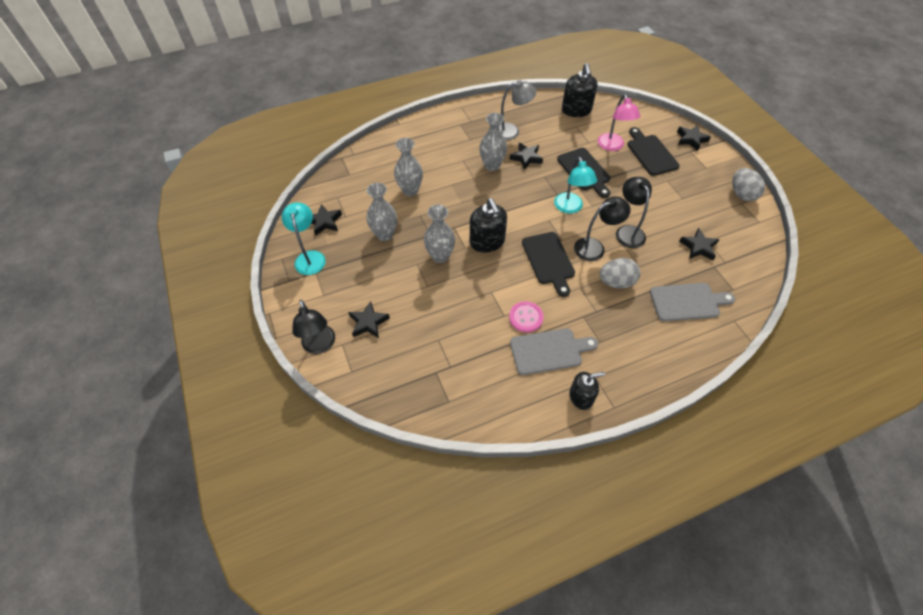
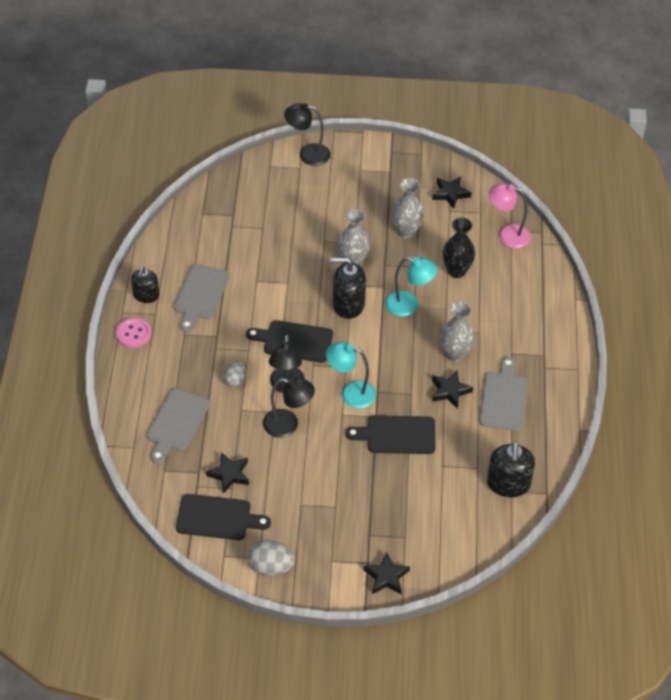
camera: 115 degrees right, 5 degrees down
(310, 257) = (410, 172): turquoise lamp -> turquoise lamp (409, 305)
(368, 322) = (310, 190): black star -> none
(410, 190) = (456, 271): grey vase -> black vase
(512, 131) = (504, 398): grey lamp -> grey cutting board
(526, 317) = (243, 294): pink button -> pink button (133, 334)
(576, 110) = (508, 484): black soap dispenser -> black soap dispenser turned 105 degrees counterclockwise
(612, 146) = (422, 485): pink lamp -> pink lamp (507, 235)
(616, 282) = (235, 380): grey egg -> grey egg, size x0.64
(651, 153) = (387, 517): black cutting board -> black cutting board (217, 518)

